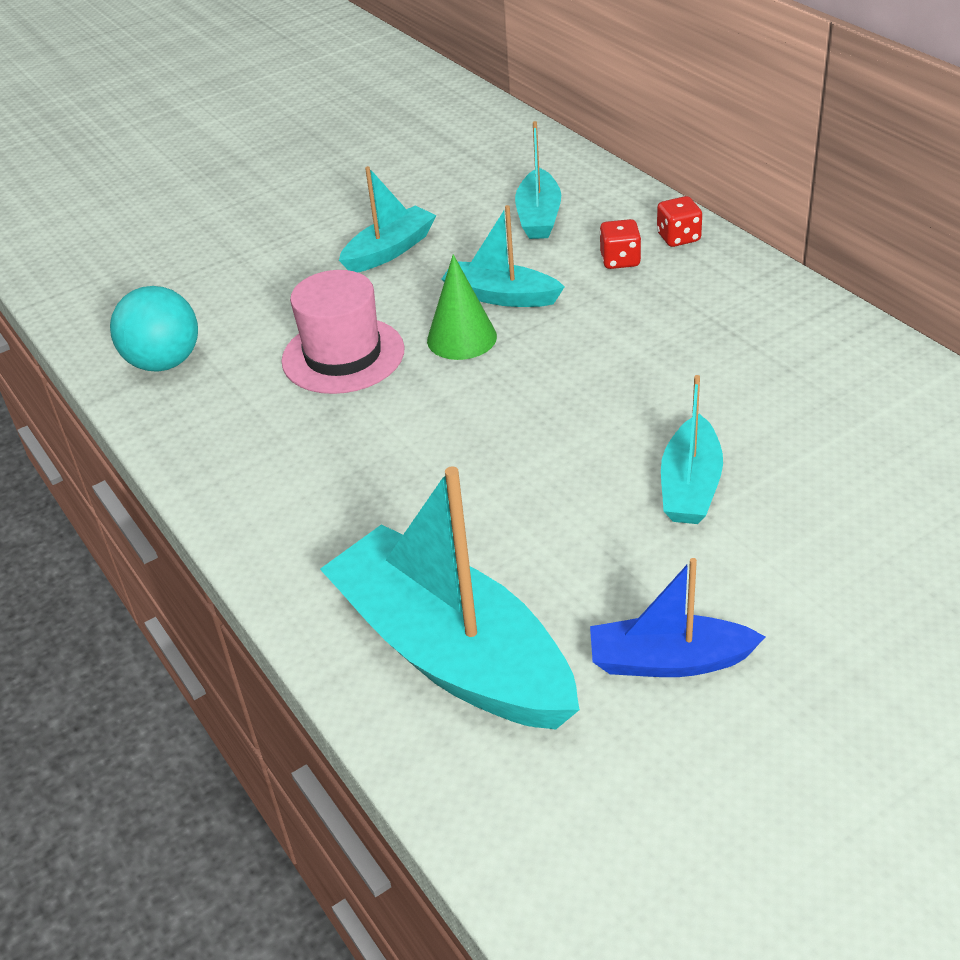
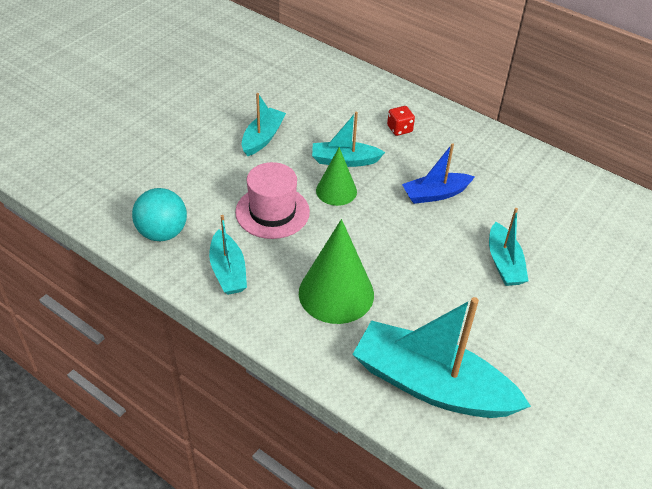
camera: 25 degrees left, 5 degrees up
(374, 486) = (336, 293): none -> green cone
(539, 217) = (339, 105): turquoise boat -> turquoise boat (228, 271)
(669, 661) = (542, 365): blue boat -> blue boat (435, 194)
(678, 238) = (424, 111): red dice -> none

